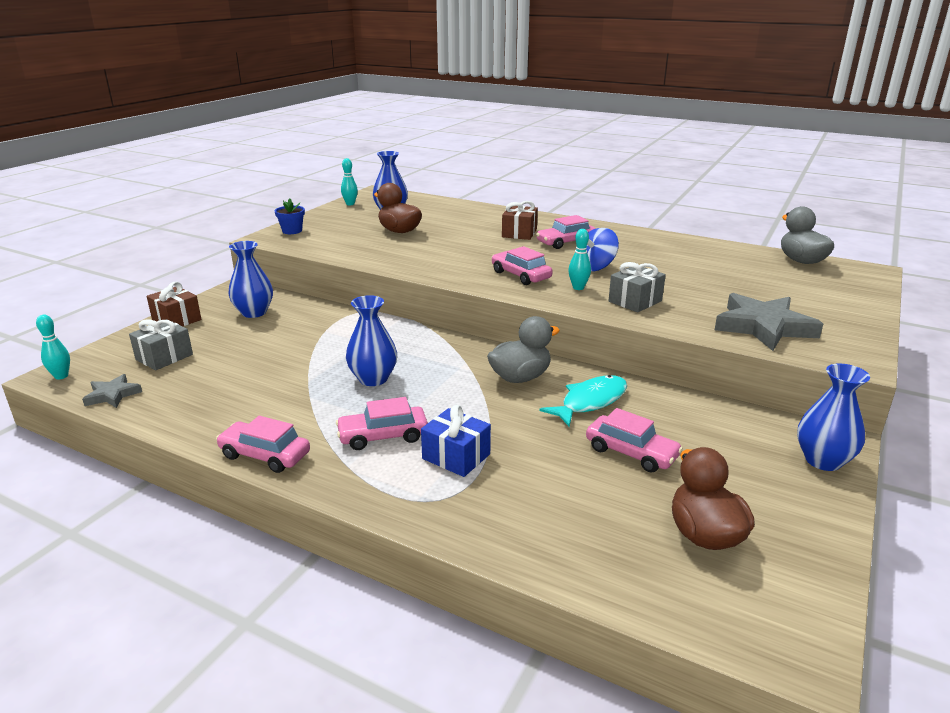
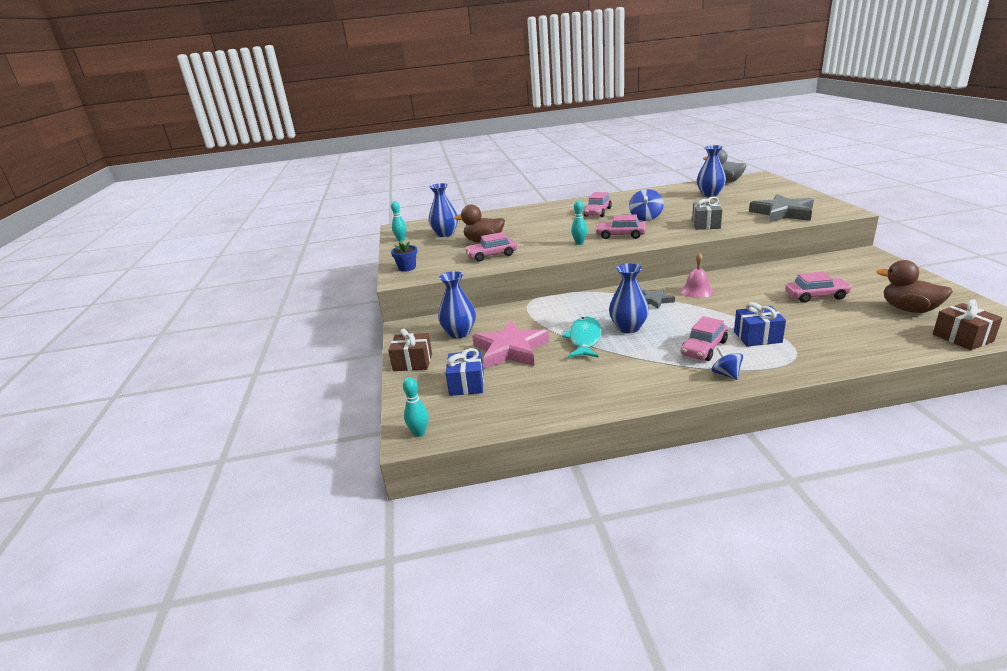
camera: 35 degrees left, 0 degrees up
(112, 395) = (491, 420): grey star -> grey star (655, 300)
(164, 357) = (466, 384): grey gift -> blue gift
(251, 346) = (510, 350): none -> pink star
(265, 455) = (671, 390): pink car -> pink car (492, 255)
(338, 472) = (726, 374): none -> blue spinning top
(519, 233) = (559, 217): brown gift -> brown gift (962, 338)
(520, 377) = (697, 291): grey duck -> pink bell
(578, 288) = (664, 229): turquoise bowling pin -> turquoise bowling pin (579, 243)
(590, 402) = (751, 285): turquoise fish -> turquoise fish (584, 339)
(823, 460) = (879, 263): blue vase -> blue vase (710, 194)

